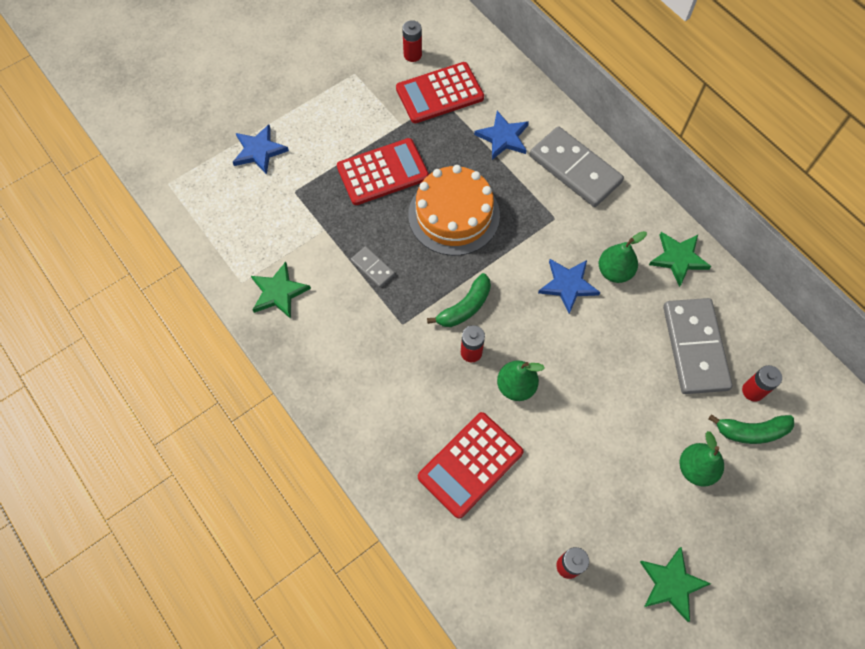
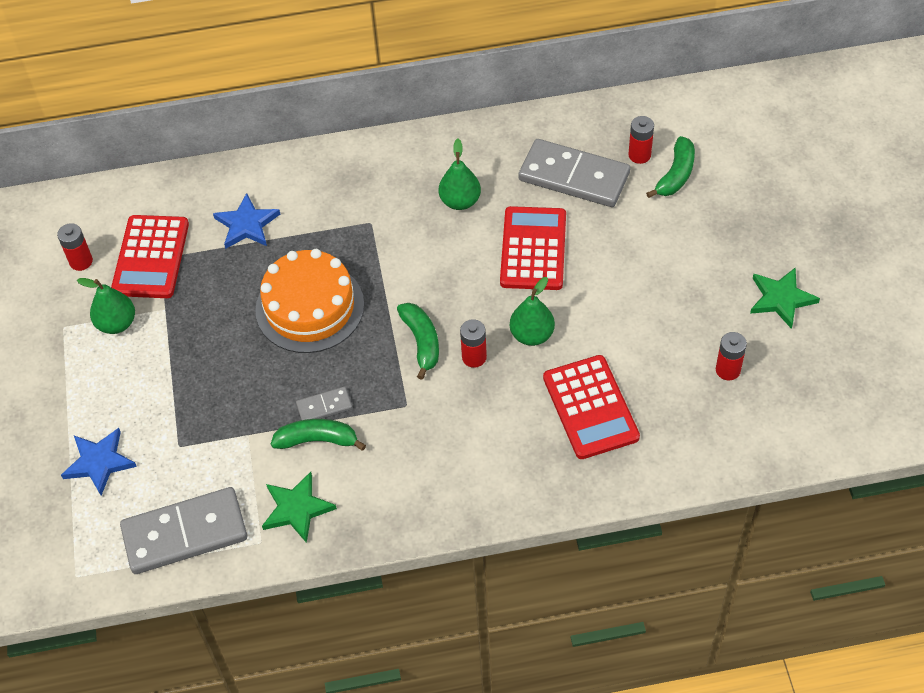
camera: 60 degrees left, 10 degrees down
(342, 277) = (317, 440): none -> green banana
(382, 172) = (213, 351): red calculator -> red calculator (533, 249)
(568, 285) = (451, 245): blue star -> none
(575, 169) = (327, 181): grey domino -> grey domino (185, 533)
(678, 258) = (478, 146): green star -> none
(696, 468) = (688, 231): green pear -> green pear (117, 323)

